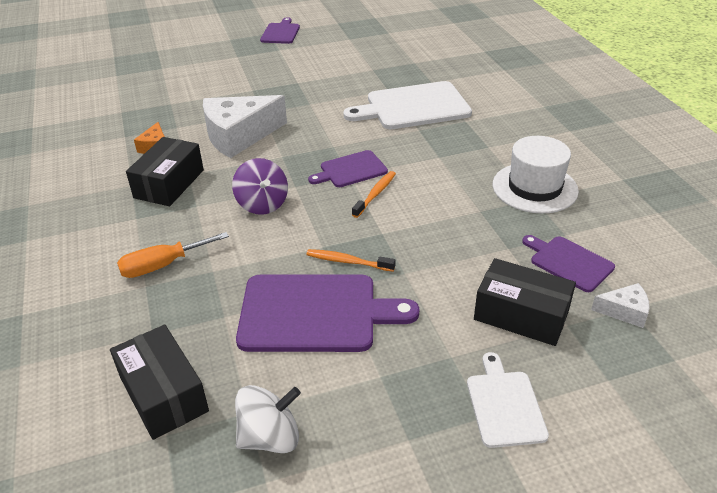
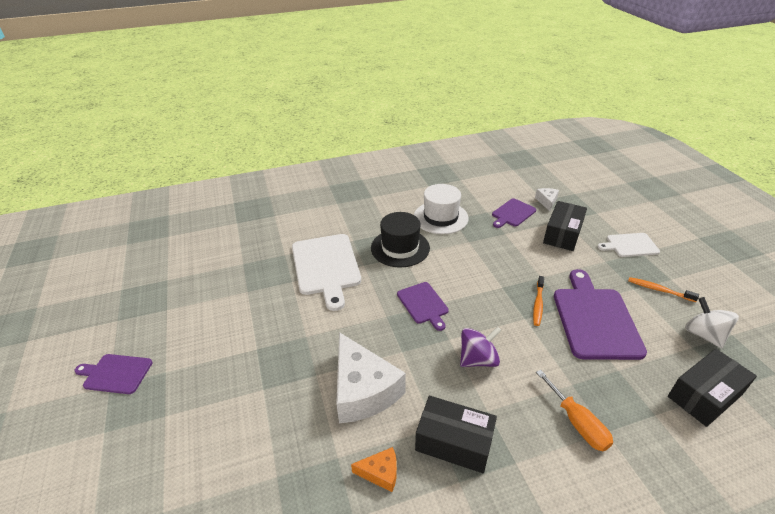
camera: 90 degrees left, 0 degrees up
(375, 194) = (456, 290): orange toothbrush -> orange toothbrush (659, 290)
(455, 154) = (400, 248): none -> black hat

